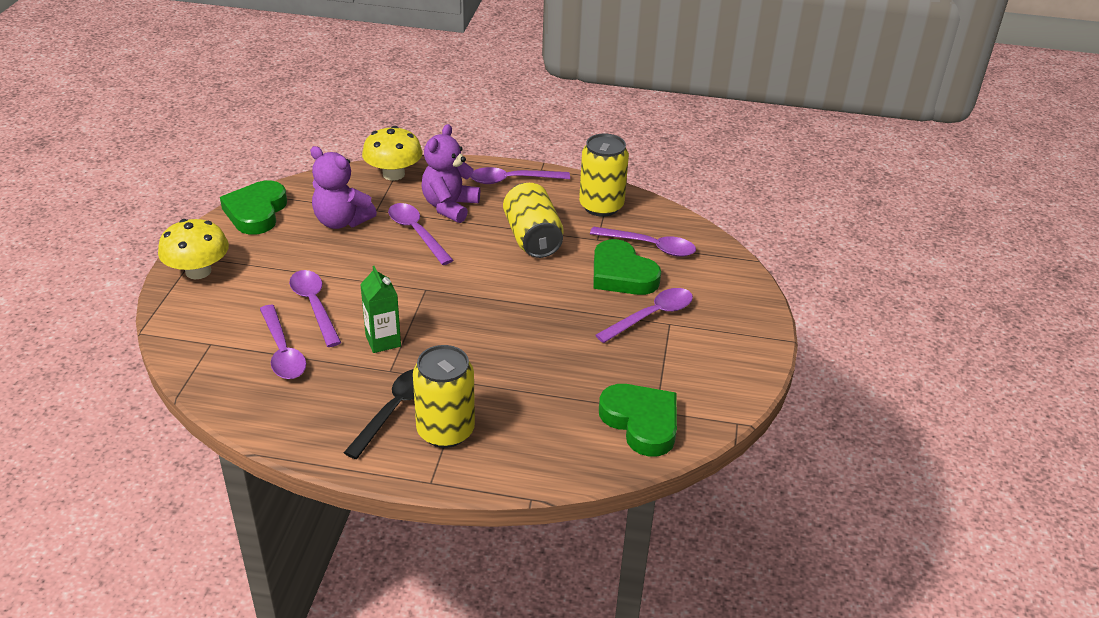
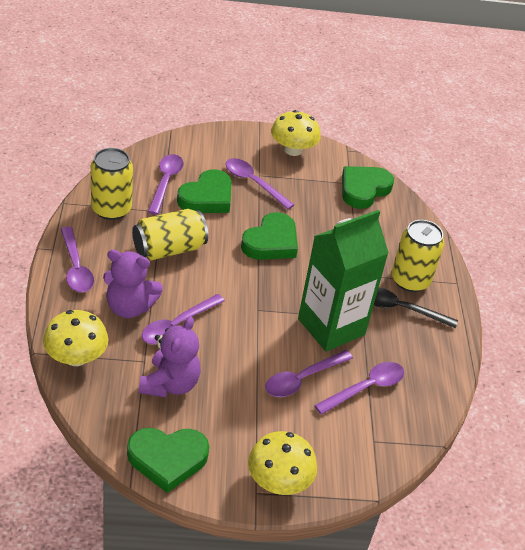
camera: 105 degrees left, 5 degrees up
(383, 341) = (331, 327): green carton -> green carton, size x2.10
(536, 315) = (271, 242): none -> green heart
(729, 363) = (293, 150): none -> yellow mushroom

